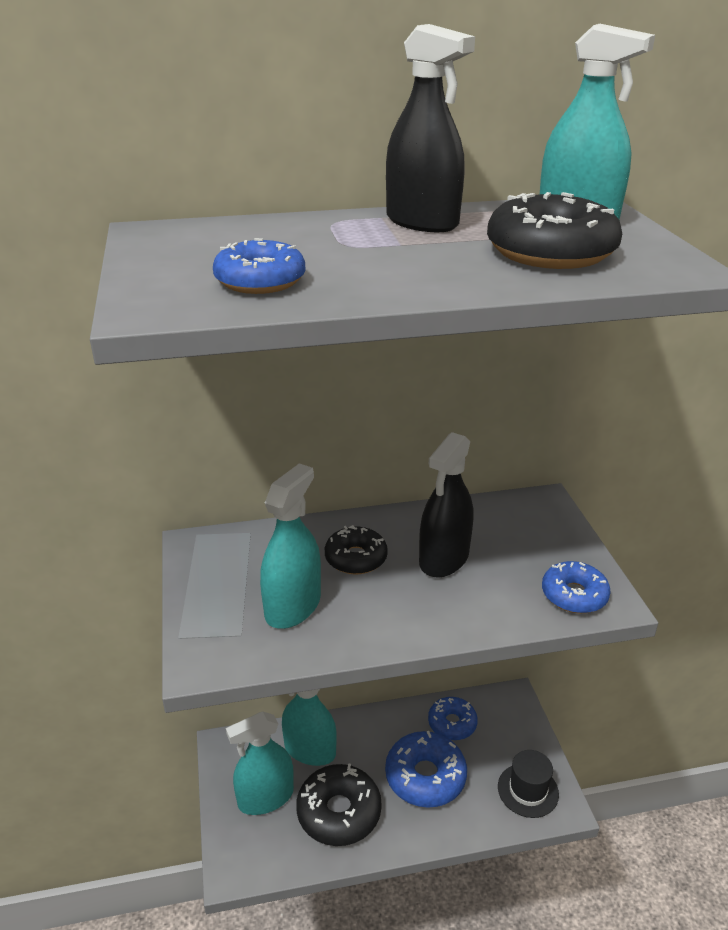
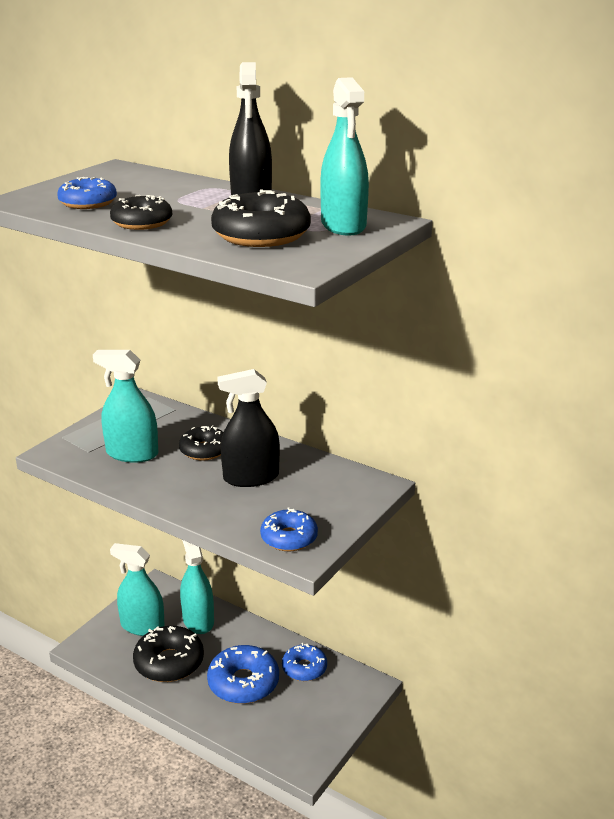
camera: 45 degrees right, 5 degrees down
(293, 606) = (132, 454): turquoise spray bottle -> turquoise spray bottle turned 150 degrees counterclockwise
(400, 281) = (142, 223): none -> black donut
(528, 790) = (296, 739): black hat -> none

